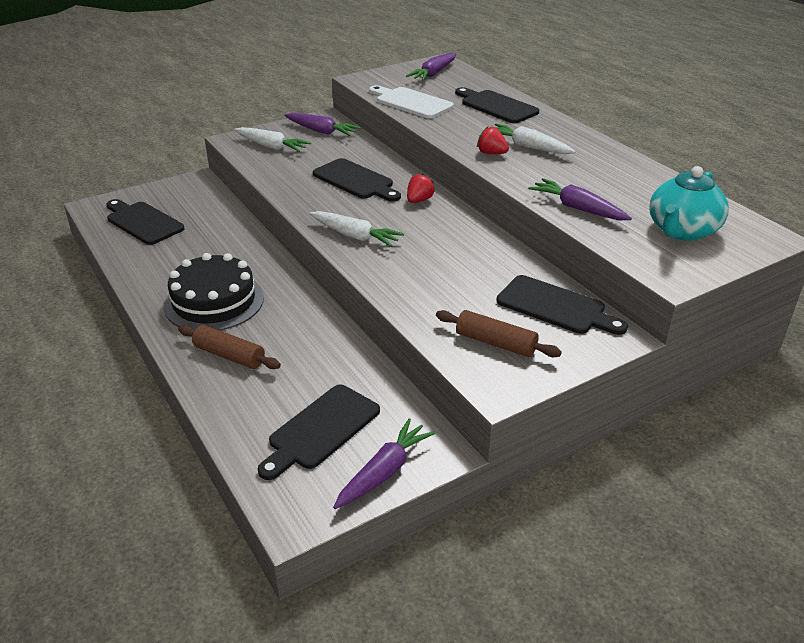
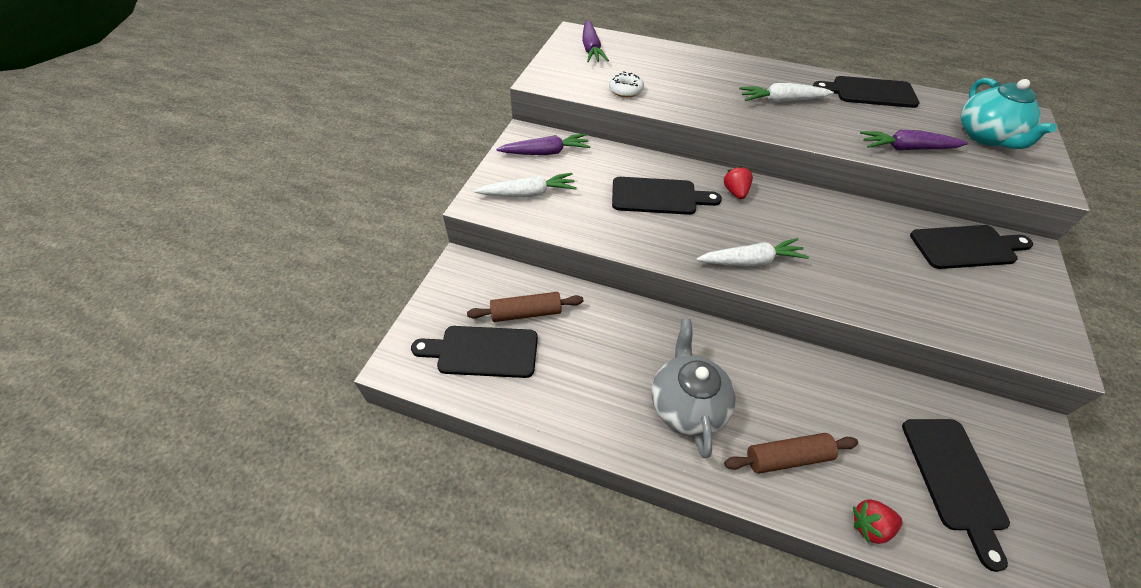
camera: 40 degrees left, 15 degrees up
(214, 301) = (686, 404): black cake -> grey teapot
(384, 472) = (1042, 483): purple carrot -> none
(411, 102) = (625, 90): white cutting board -> white donut
(491, 153) = (770, 120): red strawberry -> red strawberry (869, 525)
(496, 106) = (693, 66): black cutting board -> black cutting board (869, 92)
(496, 343) = (992, 309): brown rolling pin -> brown rolling pin (526, 313)

